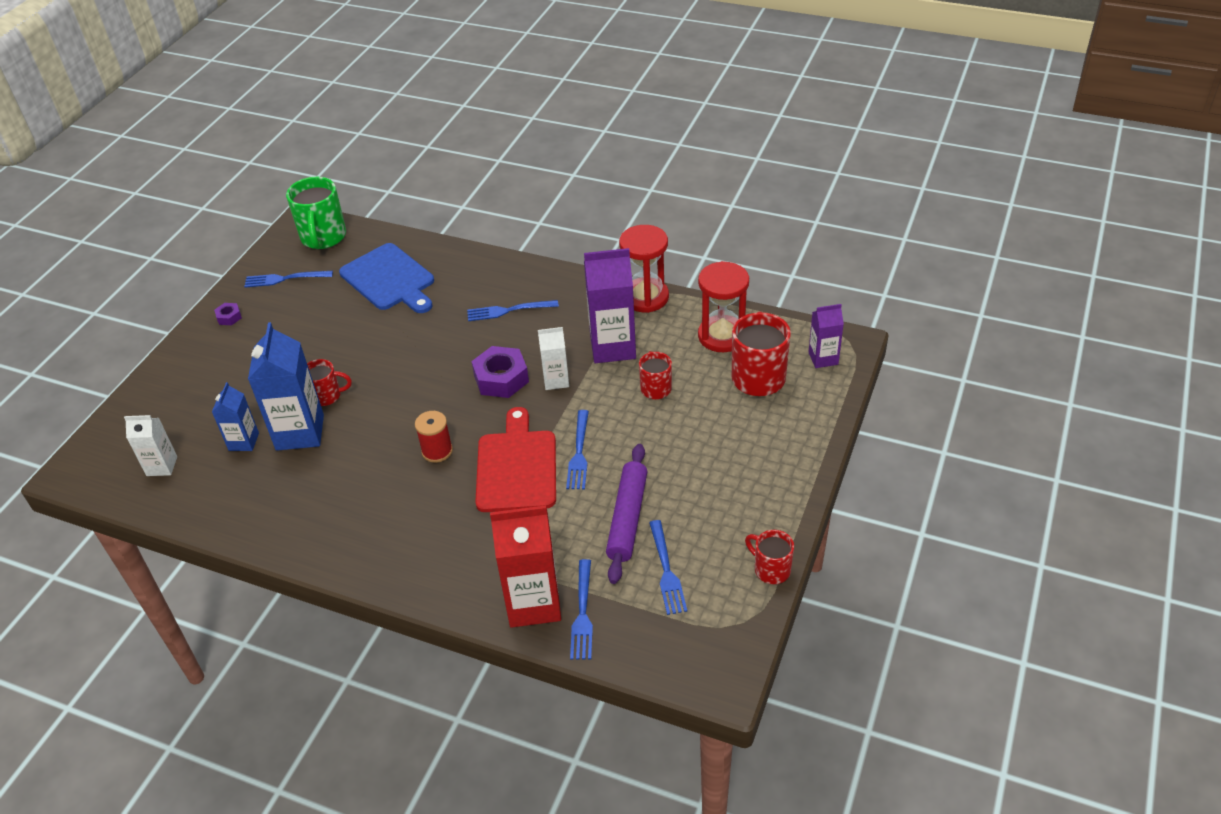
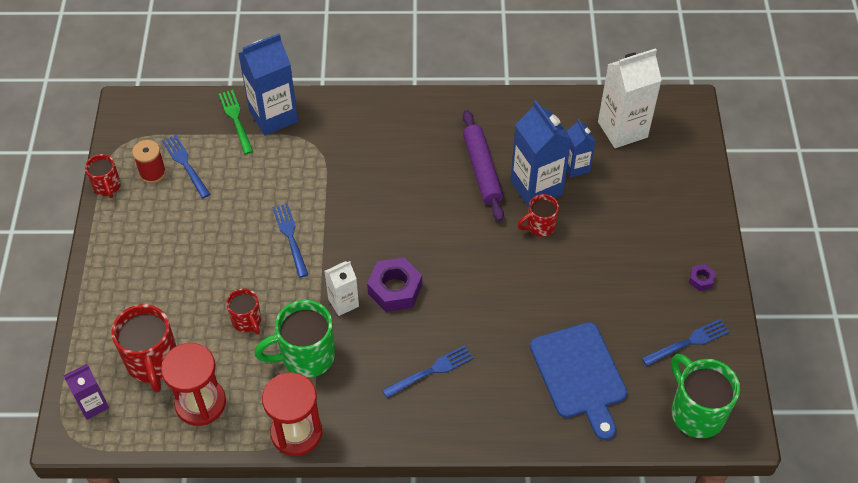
camera: 155 degrees right, 10 degrees up
(162, 466) = (622, 129): white carton -> white carton, size x1.79
(389, 279) = (579, 375): blue cutting board -> blue cutting board turned 135 degrees counterclockwise
(437, 451) = (410, 205): red spool -> red spool (152, 173)
(517, 467) = (337, 210): red cutting board -> none
(533, 603) = (273, 116): red carton -> blue carton
(582, 613) = (236, 119): blue fork -> green fork
(613, 347) = (305, 356): purple carton -> green mug
(627, 518) = (229, 194): purple rolling pin -> purple rolling pin (482, 170)
(770, 569) = (107, 187): red mug -> red mug turned 45 degrees clockwise

